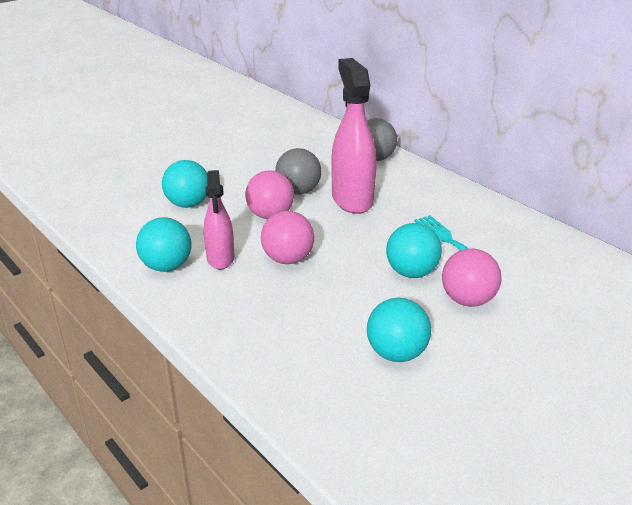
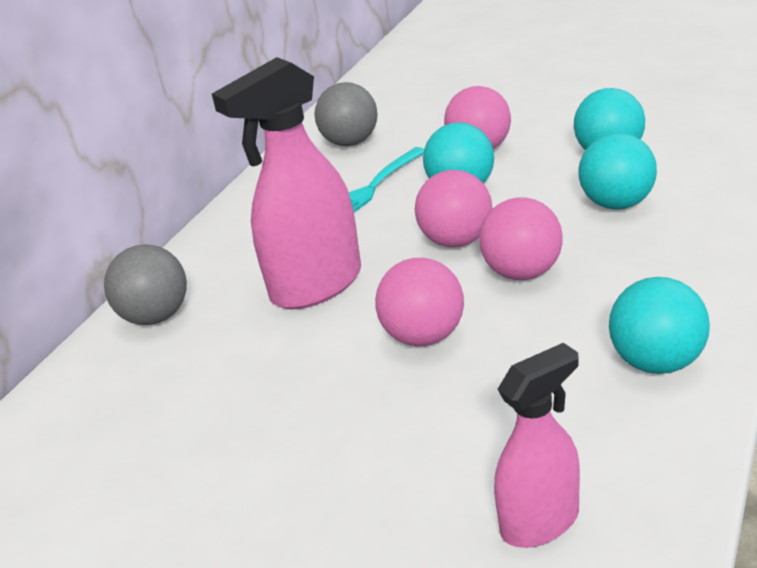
camera: 110 degrees left, 0 degrees up
(188, 204) = (465, 444): turquoise ball -> turquoise ball (617, 204)
(220, 259) = (582, 324): pink spray bottle -> pink spray bottle (540, 521)
(298, 191) = (324, 343): grey ball -> grey ball (350, 142)
(347, 250) = (456, 241): none -> pink ball

